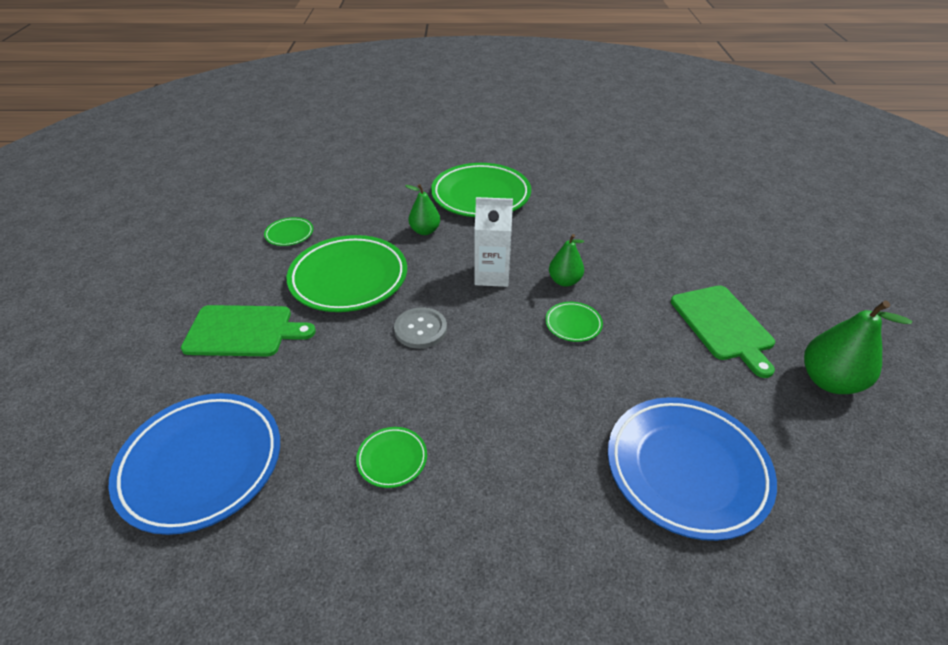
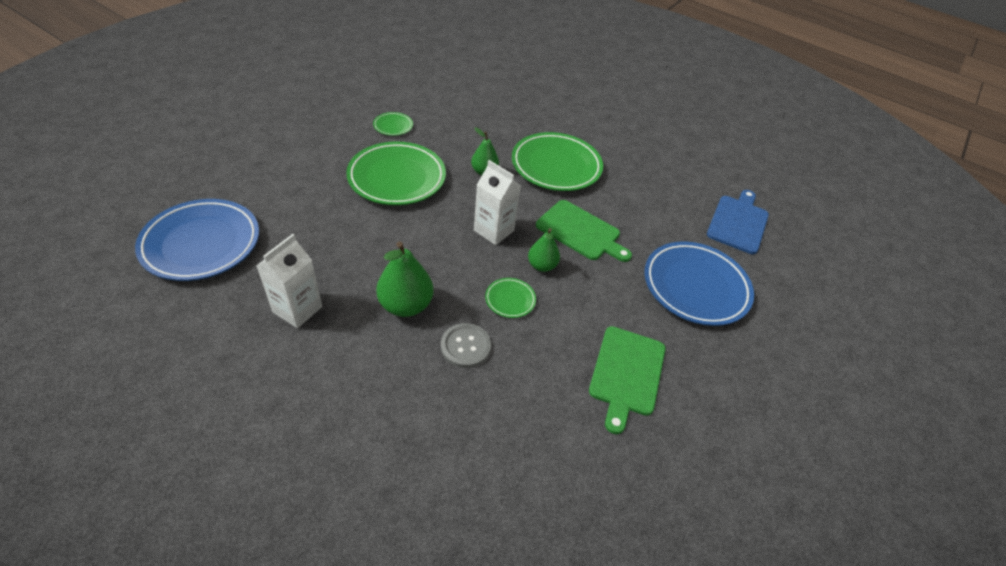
camera: 30 degrees right, 5 degrees up
(243, 331) = (300, 177): green cutting board -> green cutting board (581, 231)
(392, 459) = (297, 309): green plate -> white carton
(420, 329) = (403, 239): grey button -> grey button (465, 346)
(660, 169) = (738, 222): none -> blue cutting board
(686, 469) = (467, 446): blue plate -> blue plate (695, 287)
(829, 381) = (661, 470): green pear -> green pear (405, 305)

